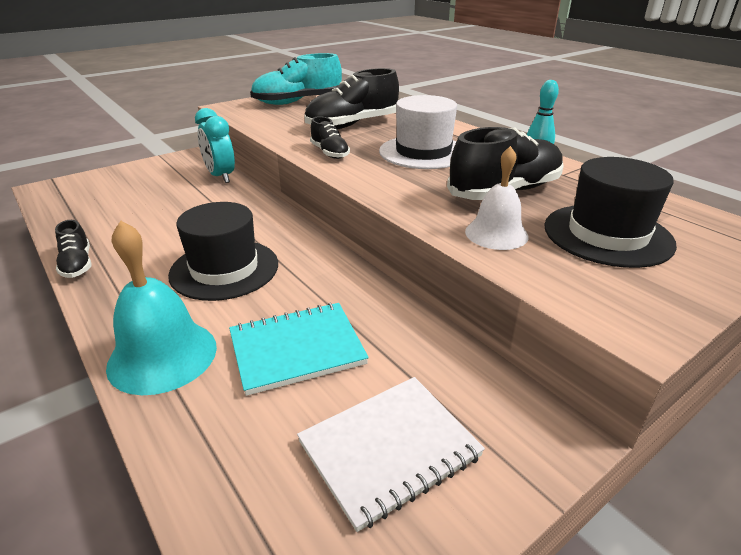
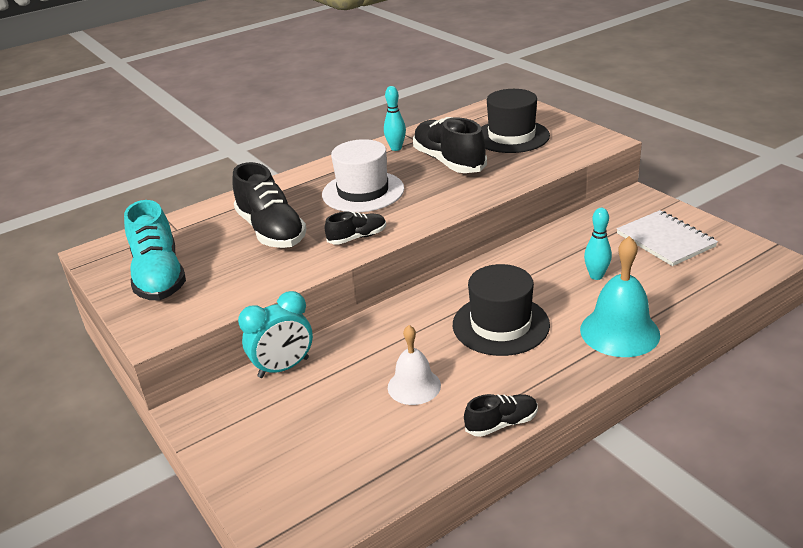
camera: 85 degrees left, 0 degrees up
(297, 349) = (596, 276): turquoise notebook -> turquoise bowling pin
(496, 233) = (515, 167): white bell -> white bell (414, 386)

